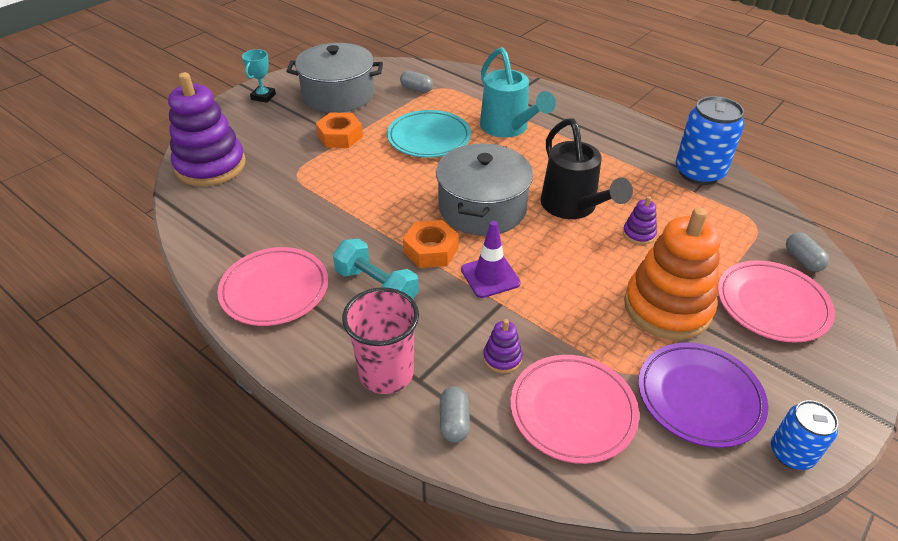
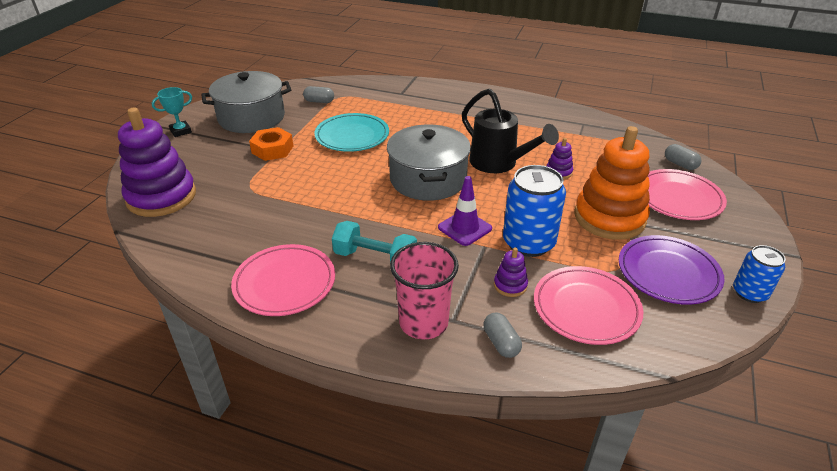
camera: 20 degrees left, 5 degrees down
(263, 97) = (180, 131): turquoise trophy -> turquoise trophy turned 60 degrees clockwise
(431, 250) = (404, 220): orange nut -> none
(508, 128) = (413, 117): turquoise watering can -> none
(699, 173) = (576, 121): blue can -> blue can (528, 243)

